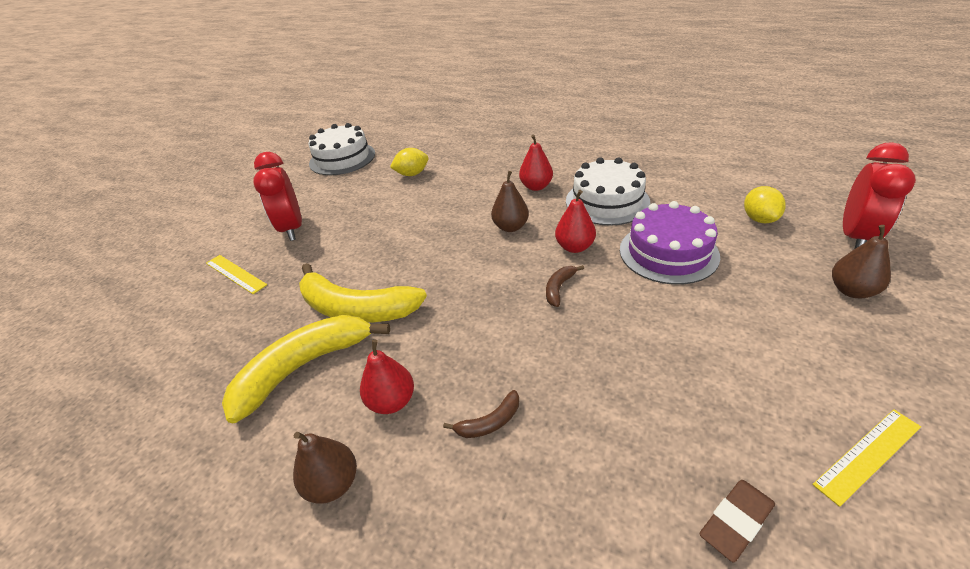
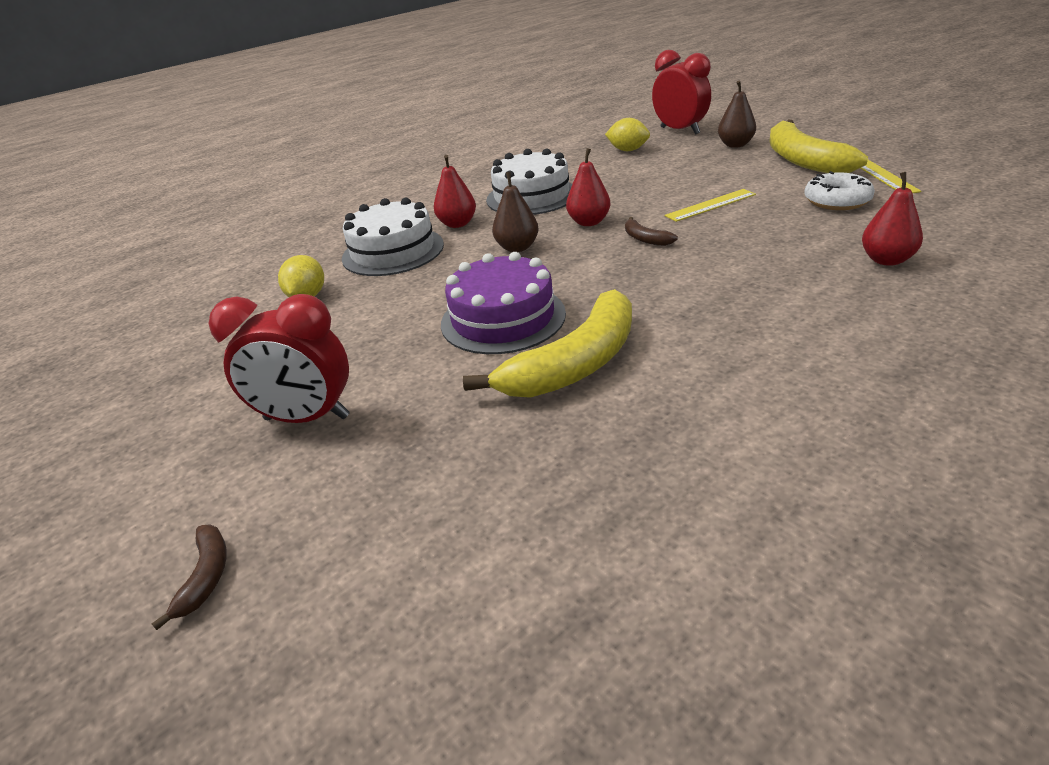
camera: 65 degrees left, 5 degrees down
(235, 274) = (370, 489): yellow ruler -> yellow ruler (710, 205)
(303, 367) = (662, 414): yellow banana -> yellow banana (803, 160)
(333, 484) = (860, 397): brown pear -> none
(342, 158) = (154, 355): white cake -> white cake (393, 251)
(392, 401) = (755, 349): red pear -> red pear (886, 260)
(490, 422) = (807, 297): brown banana -> brown banana (206, 576)
(668, 252) = (638, 187): purple cake -> purple cake (503, 318)
(736, 521) = (929, 221): brown eraser -> none
(741, 414) = (837, 201): none -> white donut

